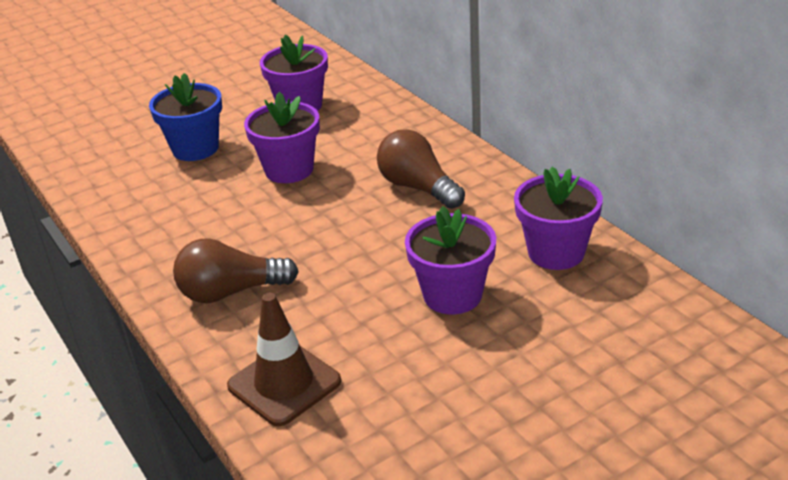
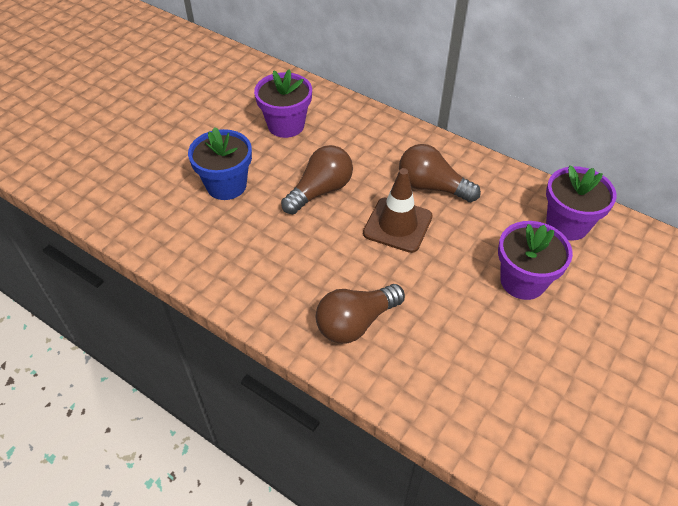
camera: 25 degrees left, 15 degrees up
(284, 384) = (457, 398): brown traffic cone -> brown traffic cone (397, 225)
(289, 170) = (320, 191): purple flower pot -> brown light bulb

